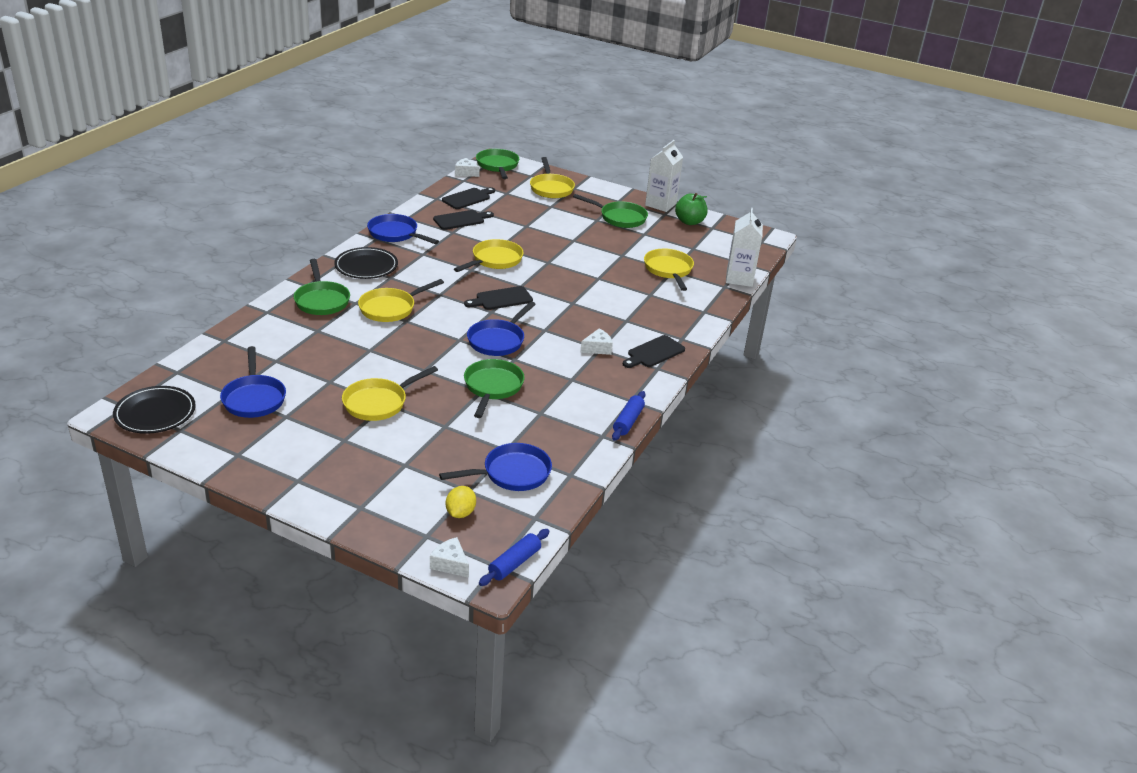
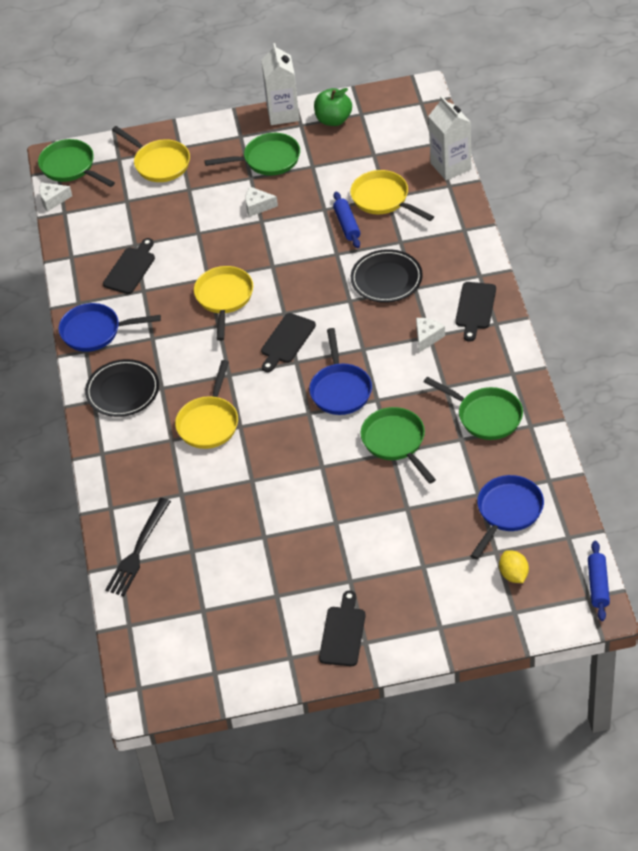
camera: 30 degrees left, 15 degrees up
(155, 413) = (171, 674): black plate -> black plate (386, 279)
(246, 340) = (138, 550): none -> black fork
(254, 398) = (228, 599): blue pan -> none
(321, 300) = (139, 459): green pan -> green pan (486, 416)
(379, 403) = (329, 526): yellow pan -> none
(450, 564) = (558, 621): white cheese -> white cheese (258, 206)
(468, 198) = (100, 235): black cutting board -> black cutting board (343, 633)
(628, 421) = (533, 396): blue rolling pin -> blue rolling pin (347, 225)

